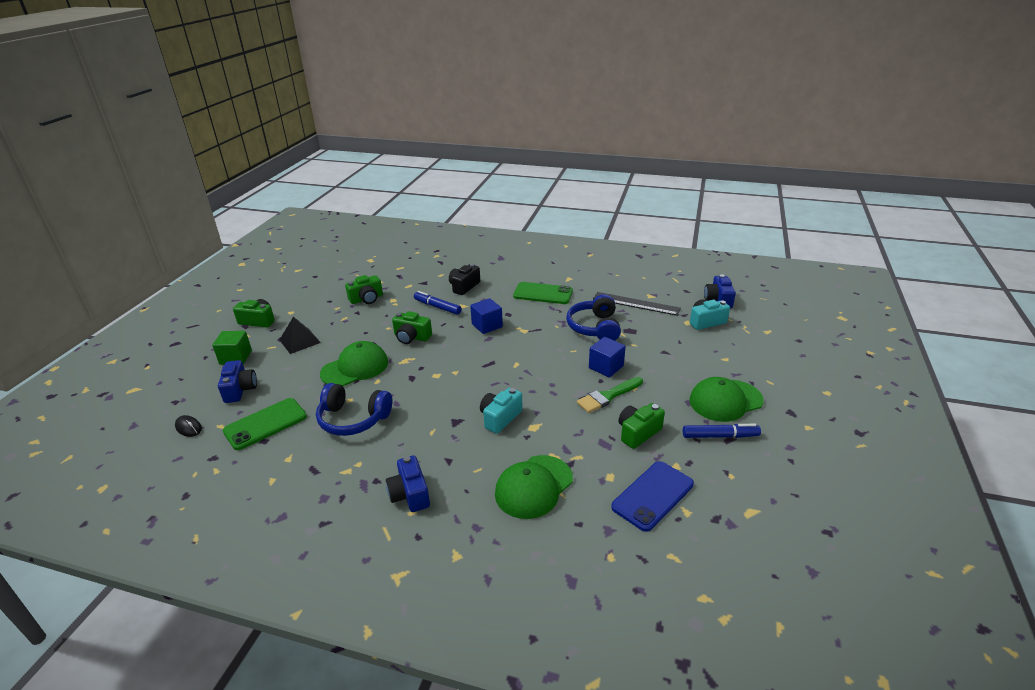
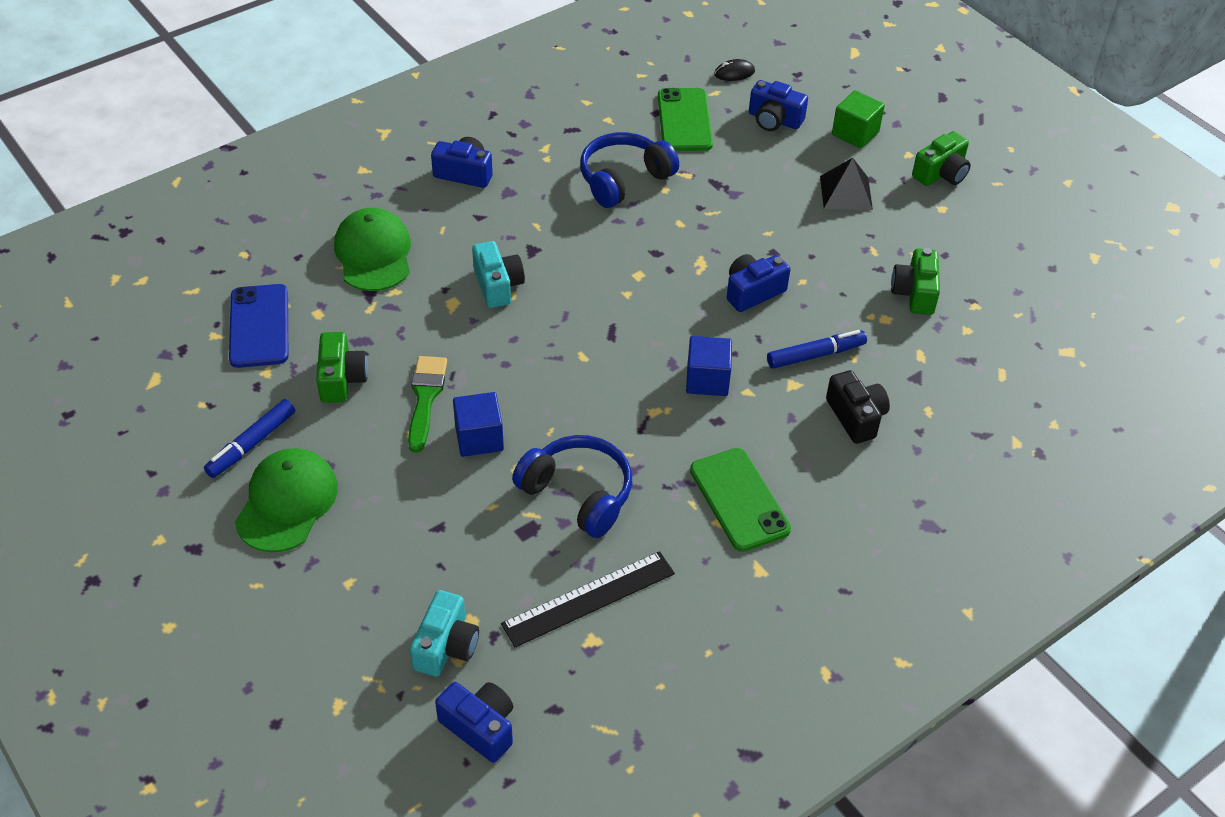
camera: 125 degrees right, 15 degrees up
(355, 368) = (729, 216): green cap -> none
(411, 337) = (753, 292): green camera -> blue camera
(543, 294) = (739, 500): green phone -> green phone turned 75 degrees counterclockwise

